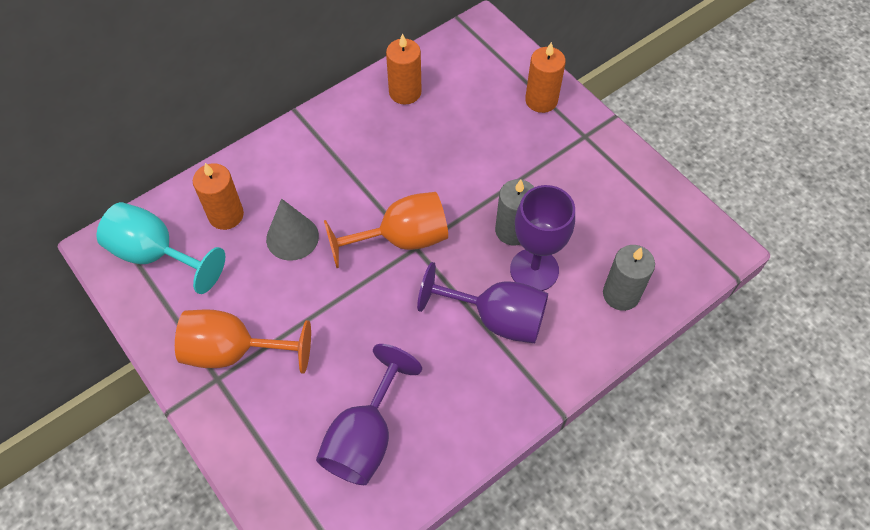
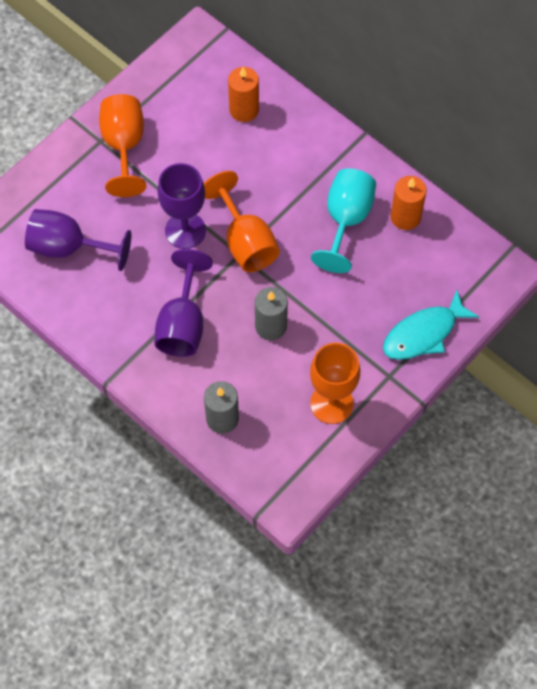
camera: 80 degrees right, 5 degrees up
(156, 254) = (198, 72): turquoise goblet -> turquoise goblet (346, 220)
(292, 237) = (232, 162): grey cone -> none
(534, 270) = (234, 347): purple goblet -> purple goblet (185, 230)
(541, 100) = (424, 333): orange candle -> turquoise fish
(611, 189) = (331, 403): none -> orange goblet

